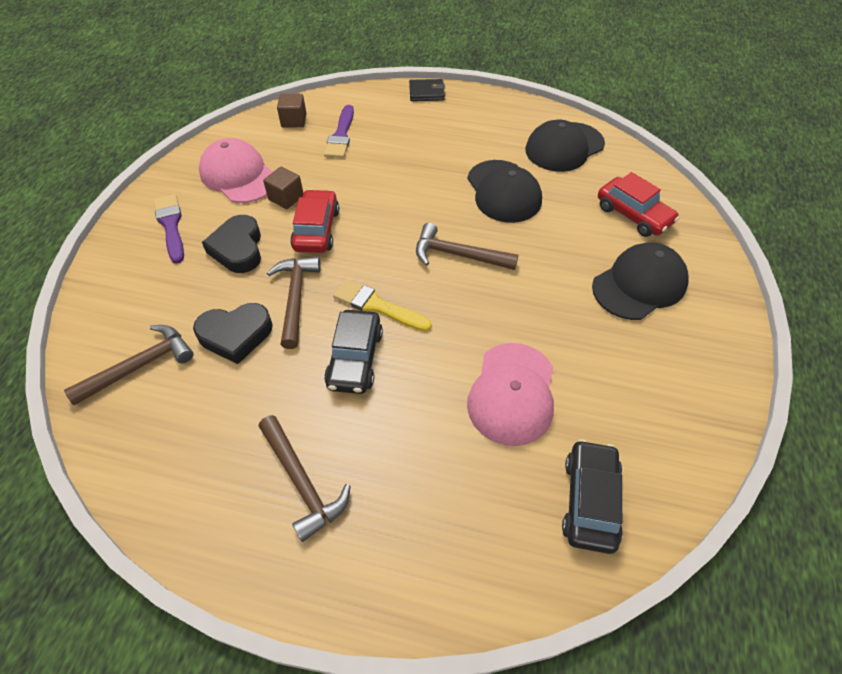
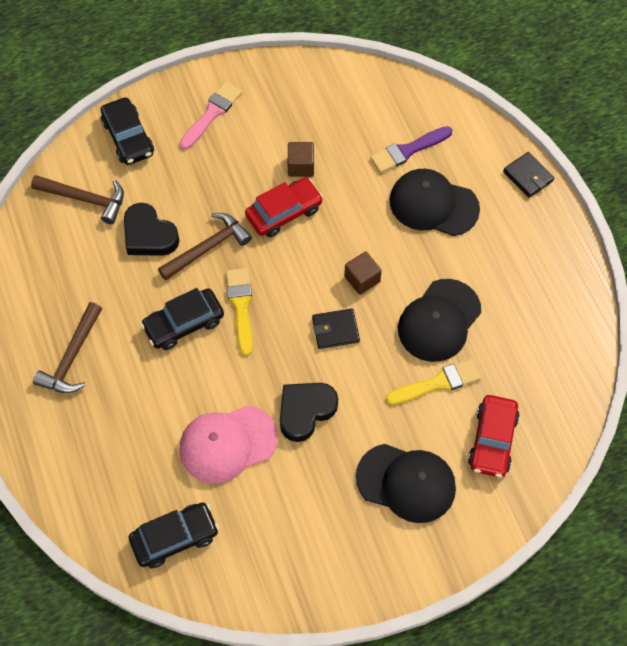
camera: 55 degrees right, 10 degrees up
(119, 295) = (128, 137): none -> black car
(171, 225) = (212, 113): purple brush -> pink brush
(238, 175) = (298, 114): pink cap -> none
(238, 249) = (224, 175): black heart -> black heart (305, 411)
(294, 121) = (396, 101): brown cube -> brown cube (362, 279)
(458, 255) = (335, 330): brown hammer -> black wallet
(558, 219) = (438, 383): none -> yellow brush
(564, 147) = (544, 337): black cap -> black cap (433, 204)

